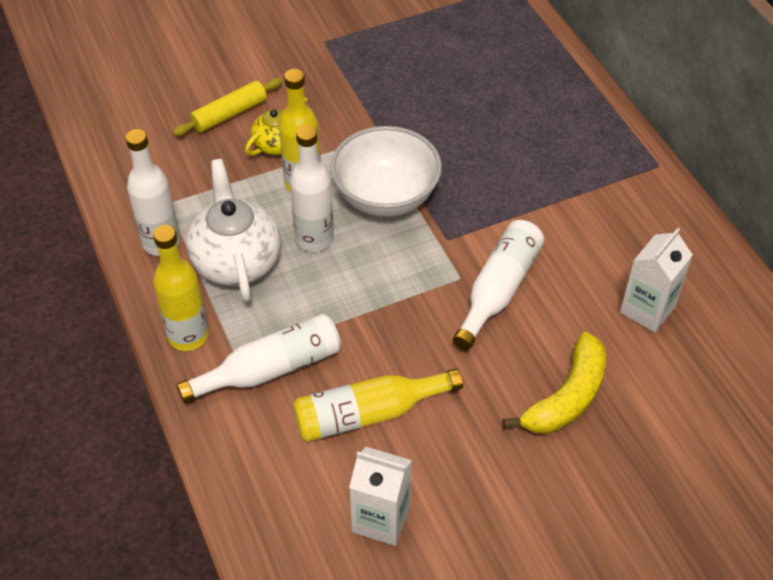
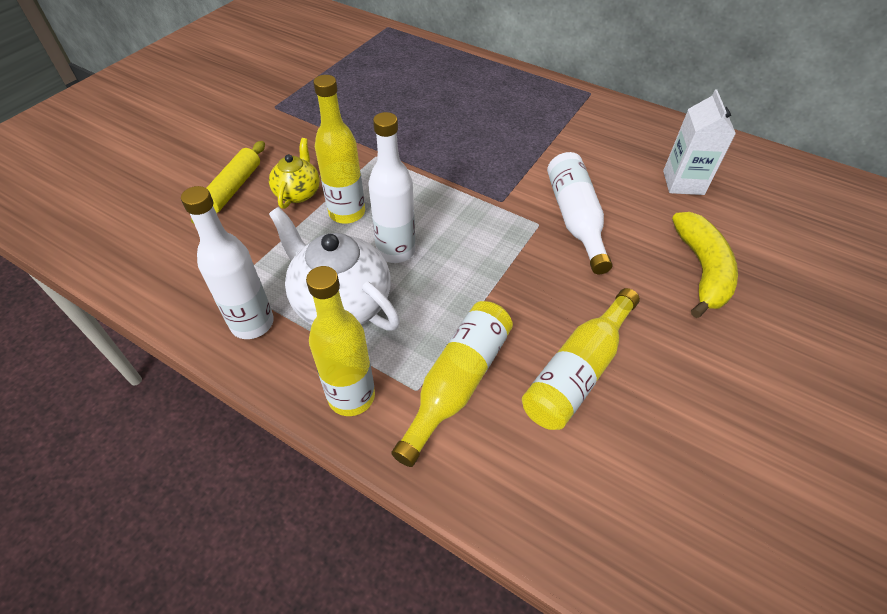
camera: 35 degrees left, 0 degrees up
(270, 369) = (457, 382): white bottle -> yellow bottle
(381, 519) = (681, 461): white carton -> none
(386, 196) = (425, 192): white bowl -> none

